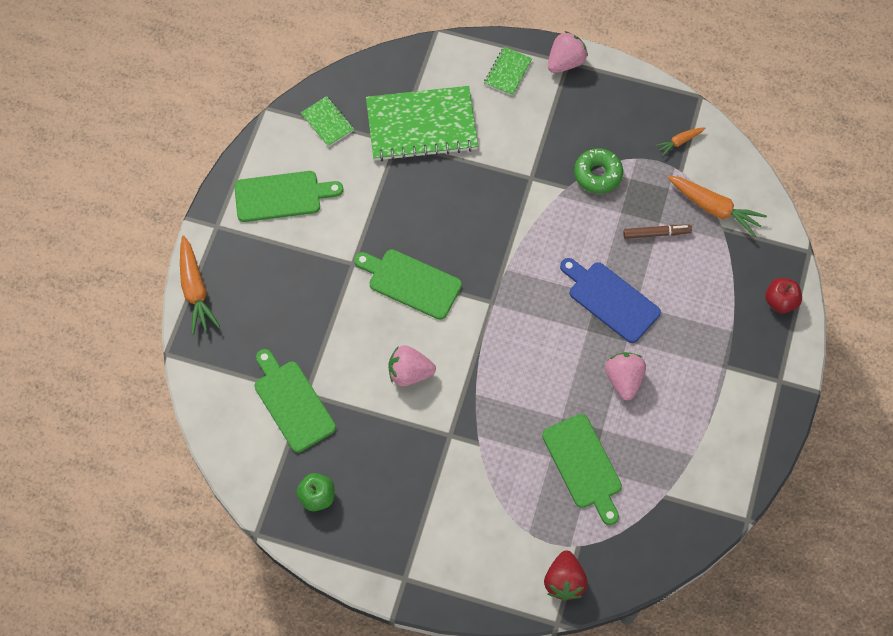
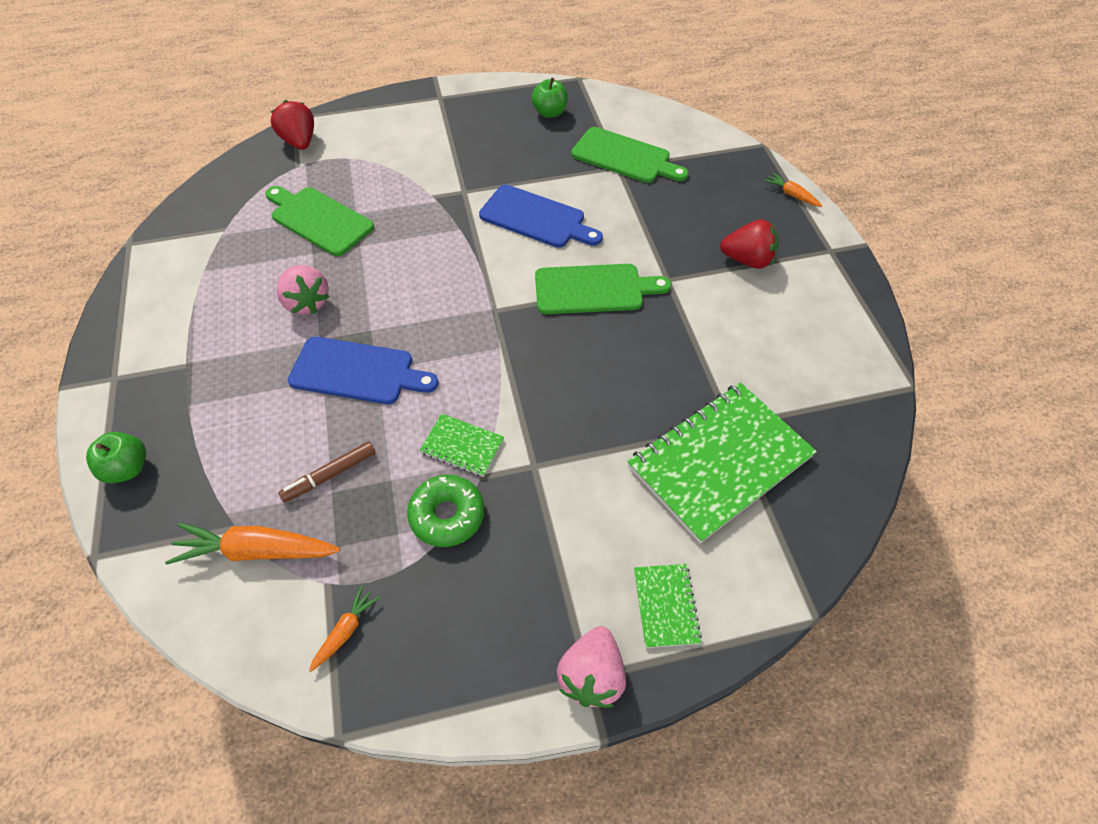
camera: 150 degrees right, 10 degrees down
(195, 289) = (792, 195): orange carrot -> orange carrot, size x0.53
(282, 196) = (798, 306): green cutting board -> none
(283, 249) = (747, 260): none -> red strawberry
(327, 122) = (831, 407): green notebook -> green notebook (462, 446)
(409, 373) = (536, 218): pink strawberry -> blue cutting board
(780, 301) = (128, 468): red apple -> green apple

